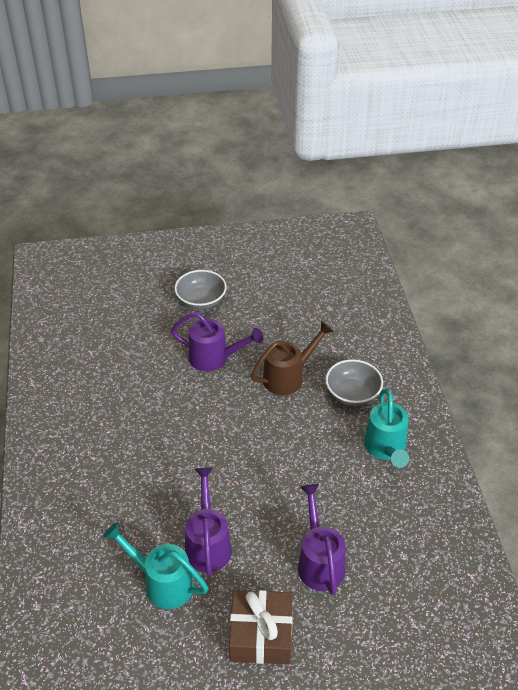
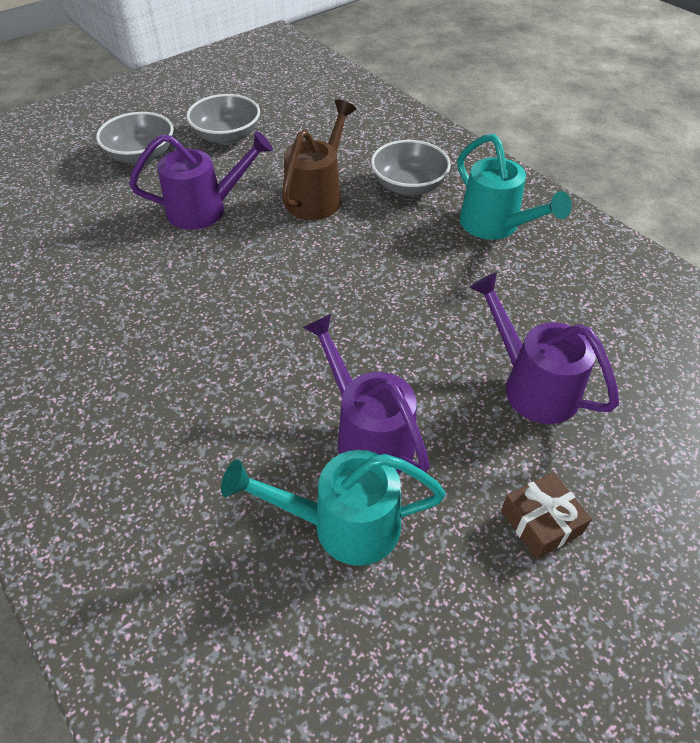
camera: 30 degrees left, 5 degrees up
(261, 634) = (541, 522): brown gift -> brown gift, size x0.58
(263, 305) = (227, 136): none -> grey bowl

